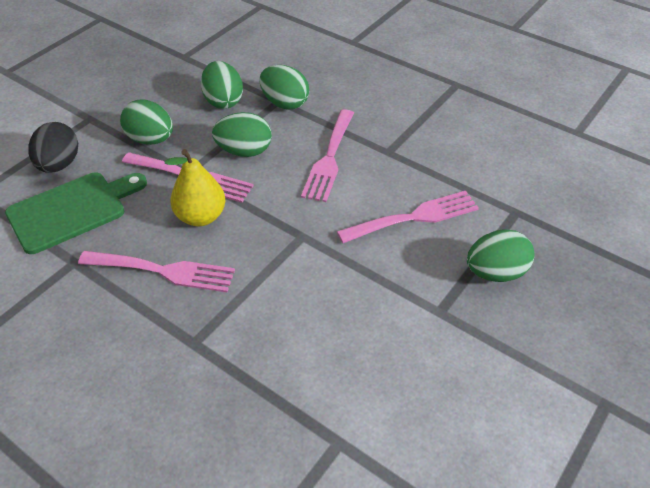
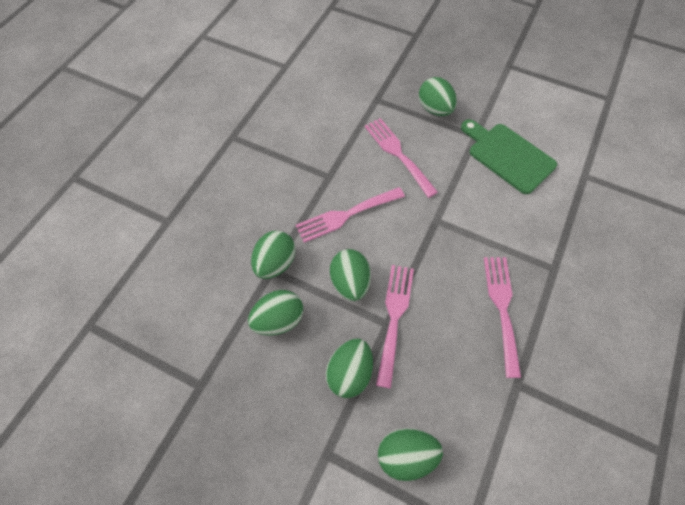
camera: 100 degrees left, 15 degrees up
(59, 165) = (406, 455): black egg -> green egg
(72, 210) = (462, 413): green cutting board -> green cutting board (508, 156)
(201, 217) = (438, 297): yellow pear -> none
(329, 158) = (346, 215): pink fork -> pink fork turned 150 degrees clockwise

